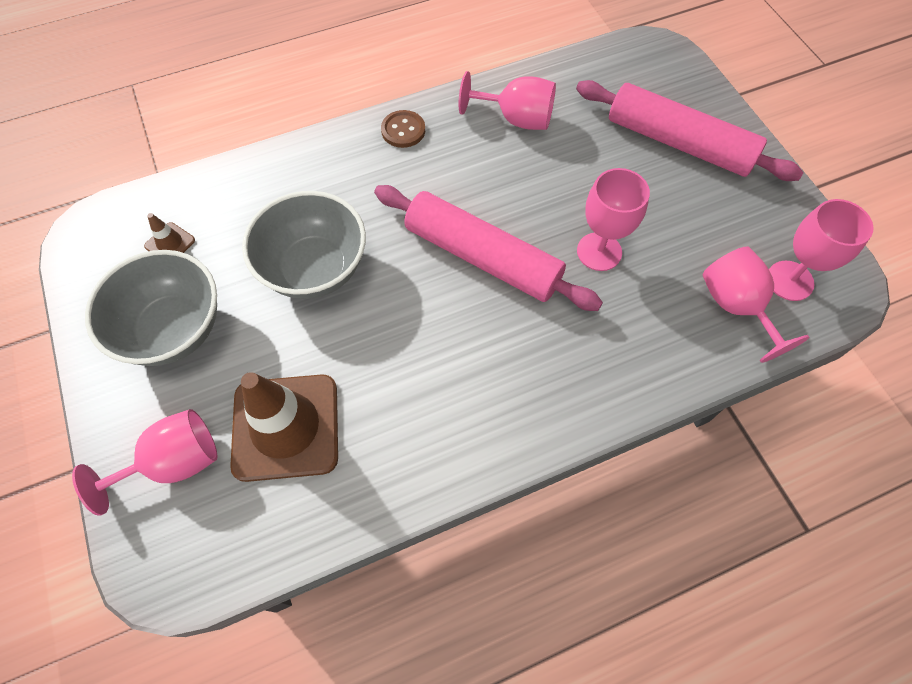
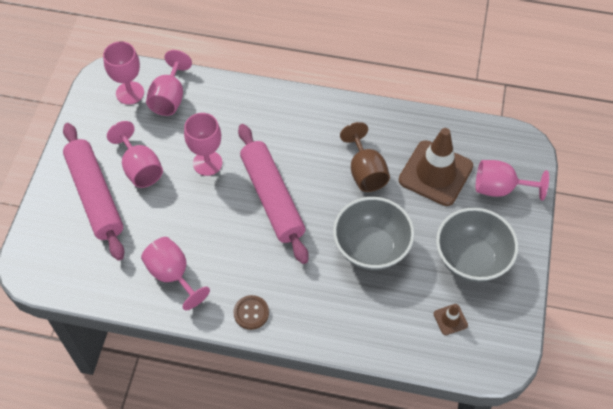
camera: 145 degrees left, 5 degrees down
(389, 366) = (365, 172): none -> brown goblet
(667, 198) = (140, 168): none -> pink goblet

